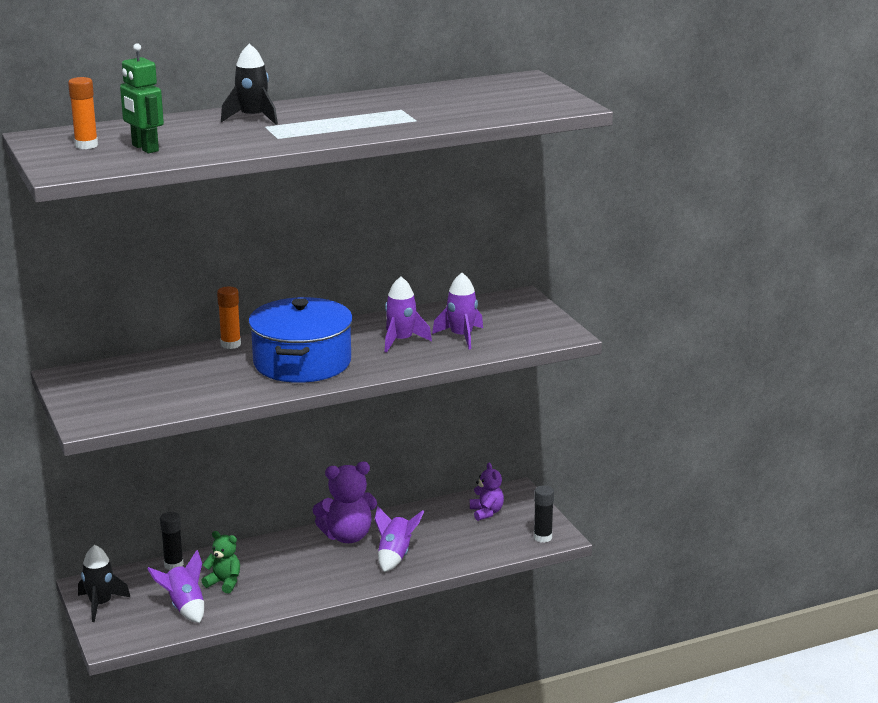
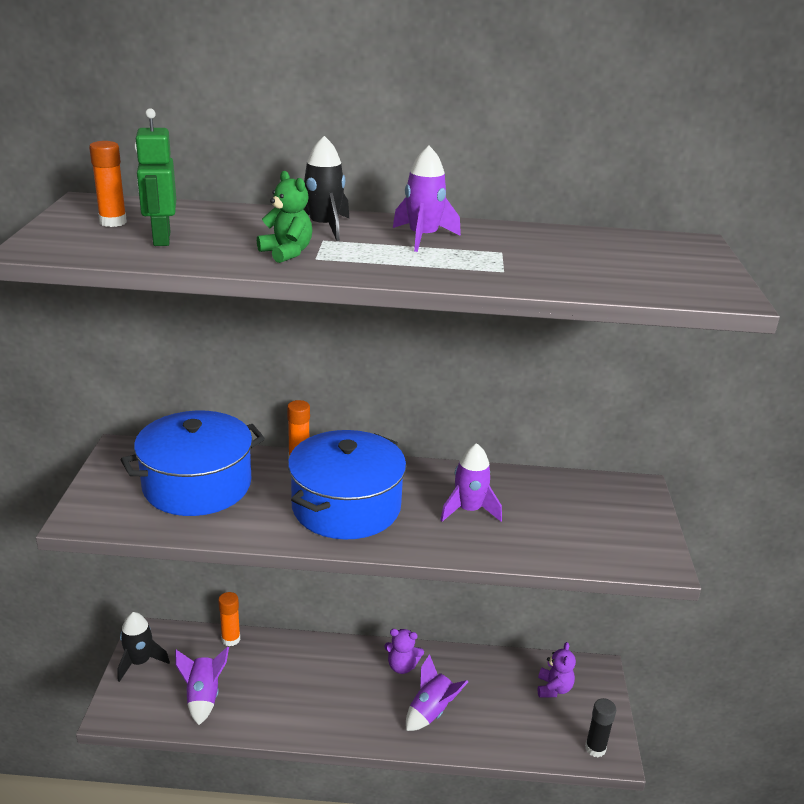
camera: 25 degrees right, 5 degrees up
(162, 380) = (197, 485): none -> blue pot
(173, 565) = (231, 639): black glue stick -> orange glue stick
(224, 583) = (257, 680): green teddy bear -> green teddy bear (287, 253)
(347, 536) = (402, 666): purple teddy bear -> purple teddy bear, size x0.60
(461, 336) = (538, 525): purple rocket -> purple rocket (423, 237)

